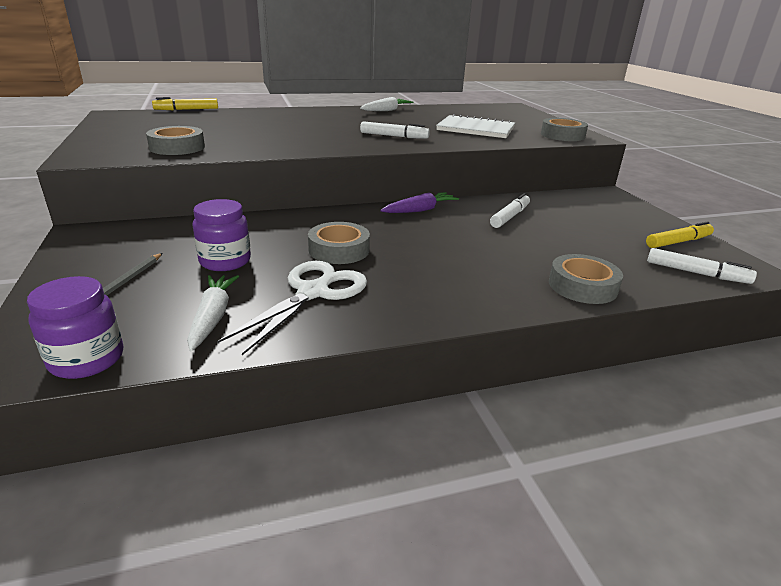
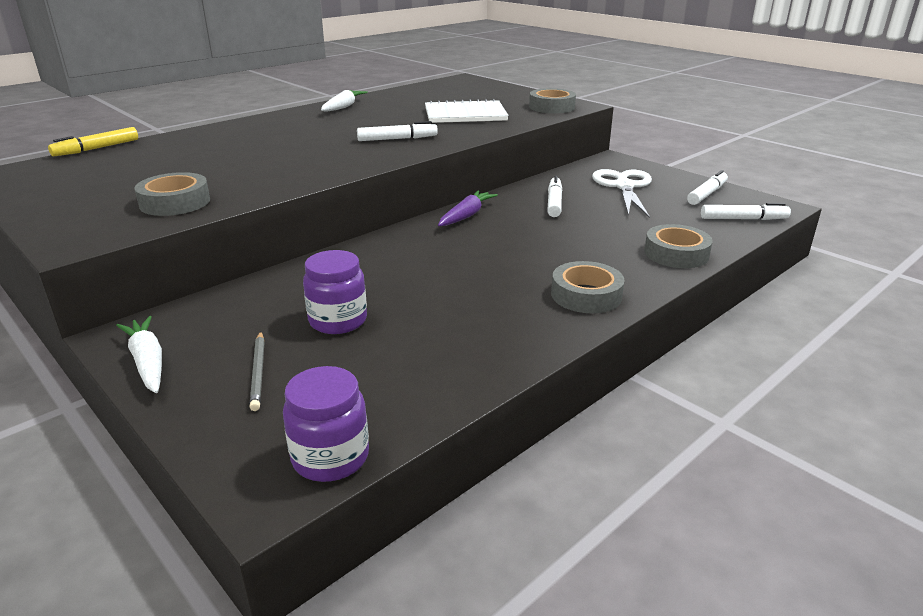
camera: 25 degrees left, 0 degrees up
(212, 317) = (400, 378): white carrot -> white carrot (147, 362)
(313, 292) = (465, 325): white scissors -> white scissors (624, 186)
(339, 250) = (438, 277): grey tape -> grey tape (586, 295)
(678, 242) = (707, 194): yellow marker -> white marker

